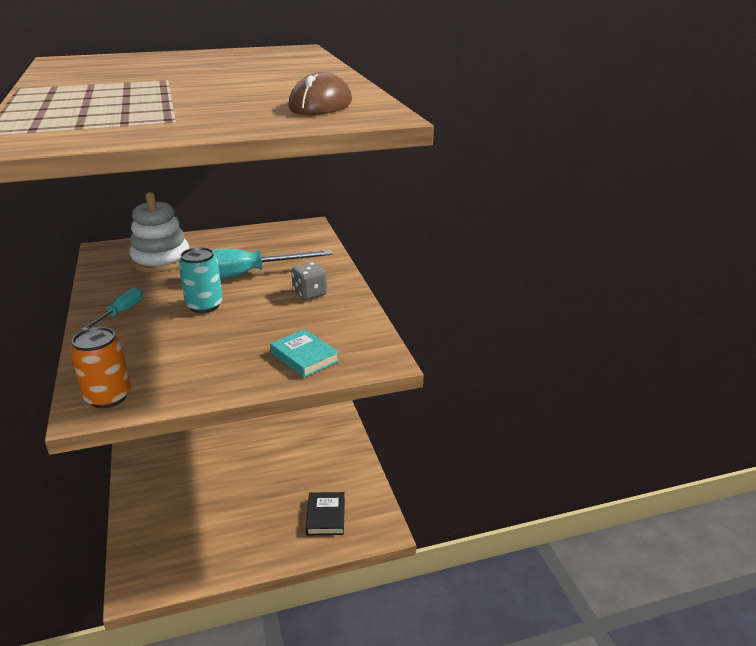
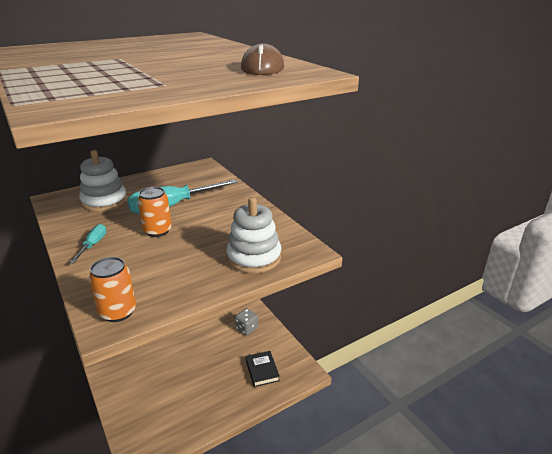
camera: 15 degrees left, 0 degrees up
(204, 306) = (157, 231): turquoise can -> orange can
(304, 357) = (254, 257): turquoise book -> white stacking toy
(310, 294) = (232, 212): grey dice -> grey dice (246, 328)

